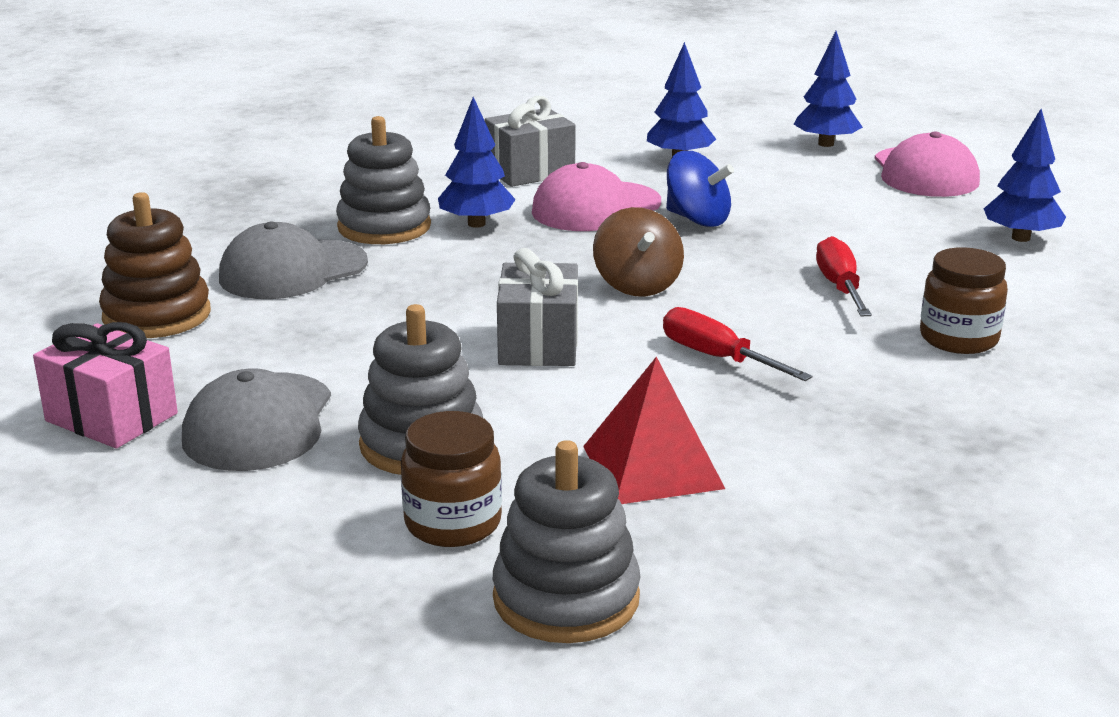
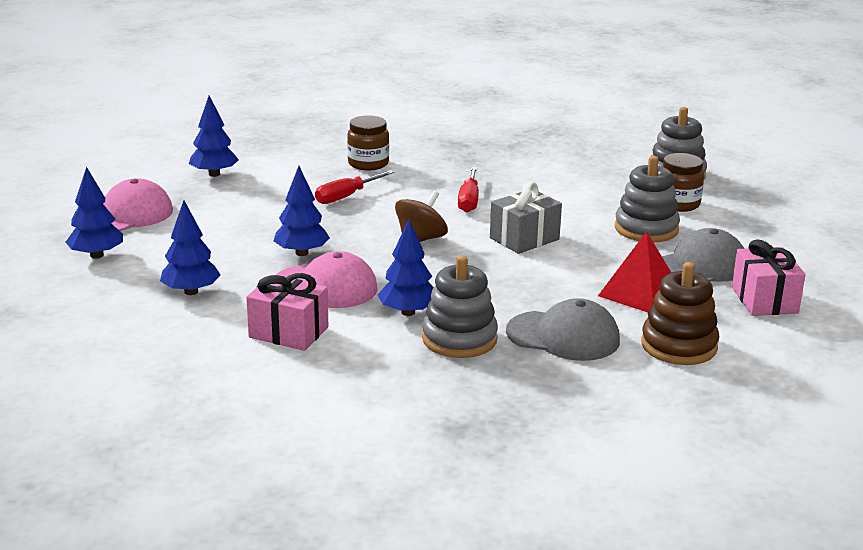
camera: 130 degrees left, 0 degrees up
(530, 172) = (289, 332): grey gift -> pink gift
(652, 467) = (578, 186): red pyramid -> red pyramid (640, 293)
(697, 219) = (302, 253): blue spinning top -> blue tree

